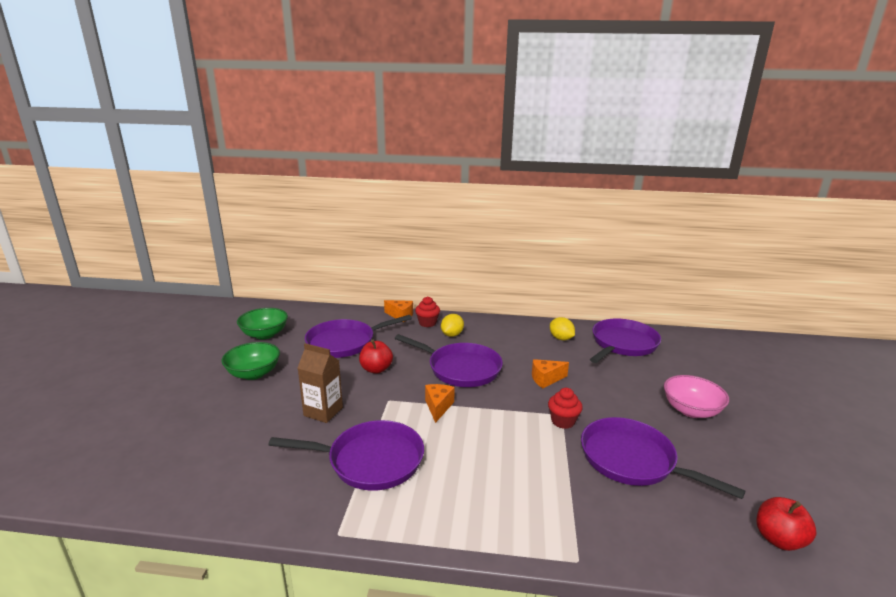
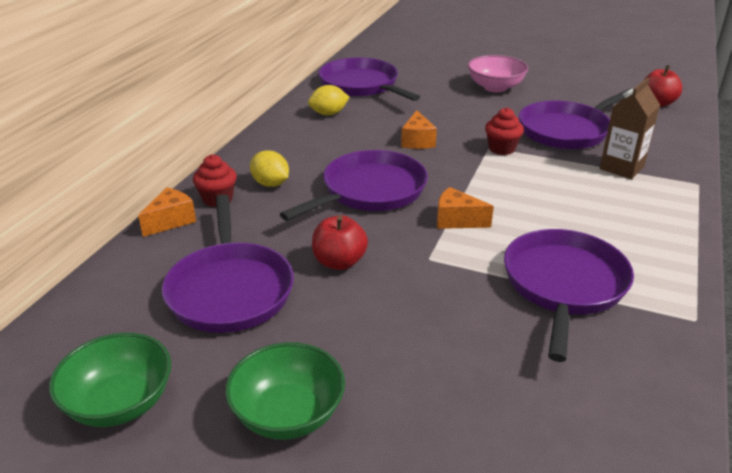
camera: 75 degrees left, 10 degrees up
(323, 411) = (444, 323): brown carton -> brown carton (621, 168)

